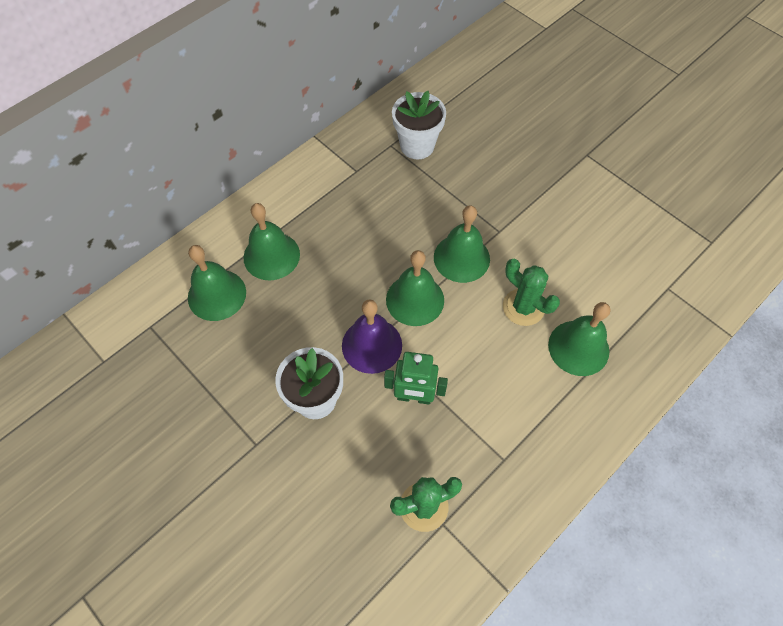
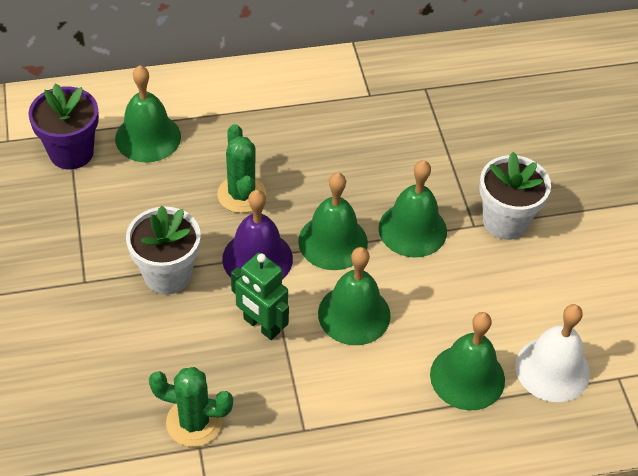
camera: 30 degrees right, 10 degrees down
(164, 342) = (71, 152): none -> purple flower pot
(271, 256) = (225, 130): green bell -> green bell (354, 314)
(417, 146) = (453, 102): white flower pot -> white flower pot (505, 221)
(523, 307) = (439, 308): green cactus -> green cactus (241, 194)
(625, 307) = (552, 369): none -> white bell

